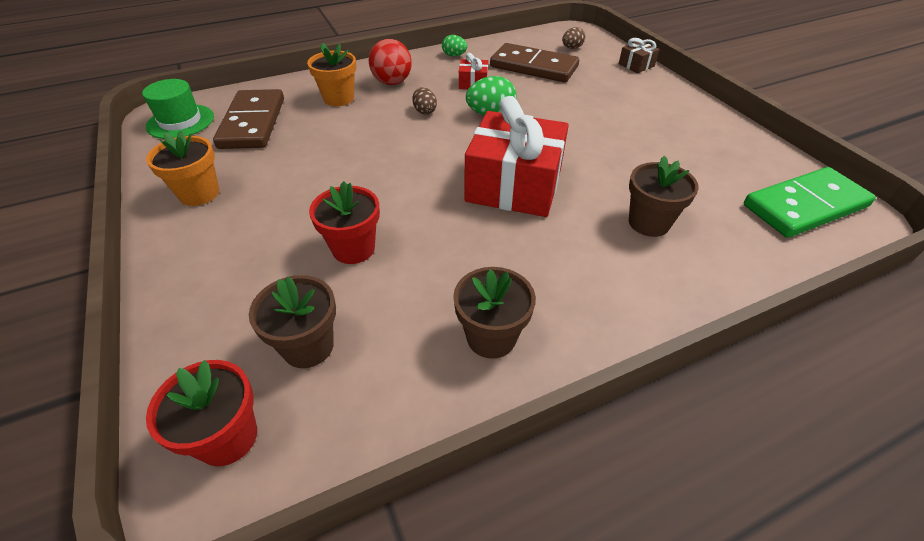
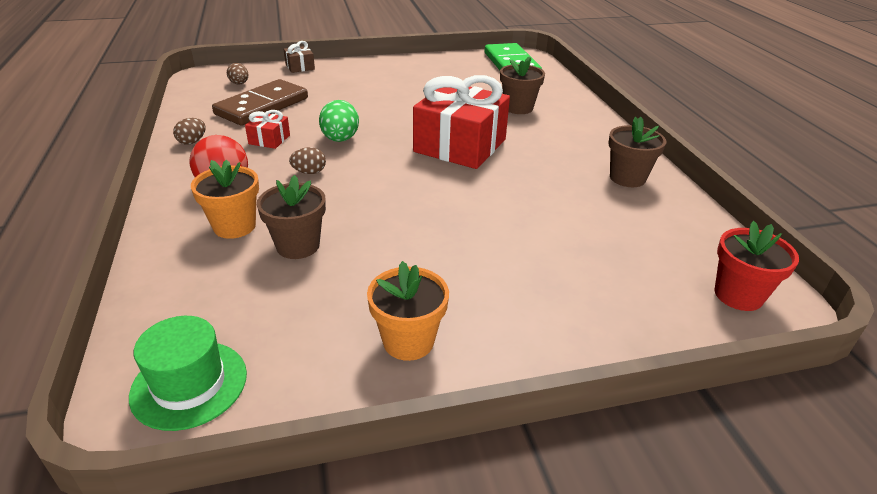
camera: 80 degrees left, 10 degrees down
(252, 123) = (249, 301): brown domino -> none
(308, 346) = (646, 256): brown flower pot -> brown flower pot (298, 246)
(353, 248) = (530, 229): red flower pot -> none
(454, 55) = (192, 142): green egg -> brown egg

